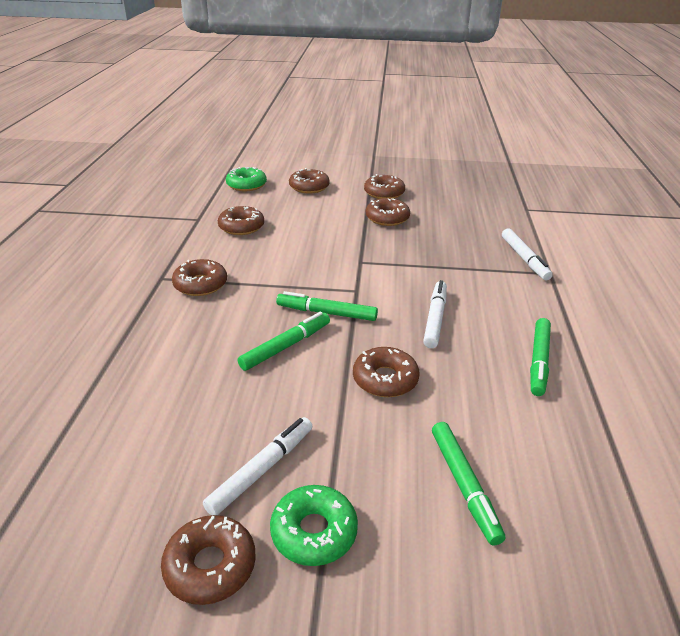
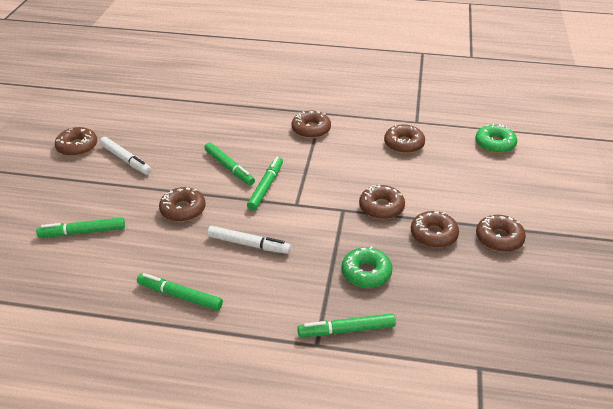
camera: 95 degrees right, 5 degrees up
(309, 187) = (501, 184): brown donut -> brown donut (381, 207)
(314, 532) = (80, 176): green donut -> green donut (366, 273)
(524, 259) = (346, 330): white marker -> green marker

